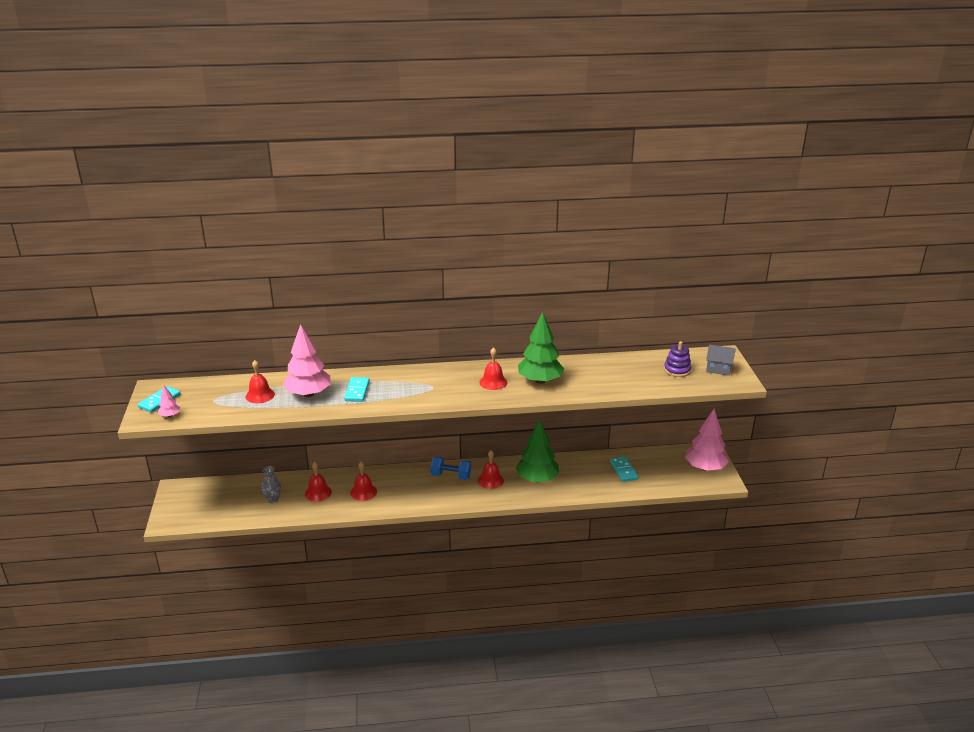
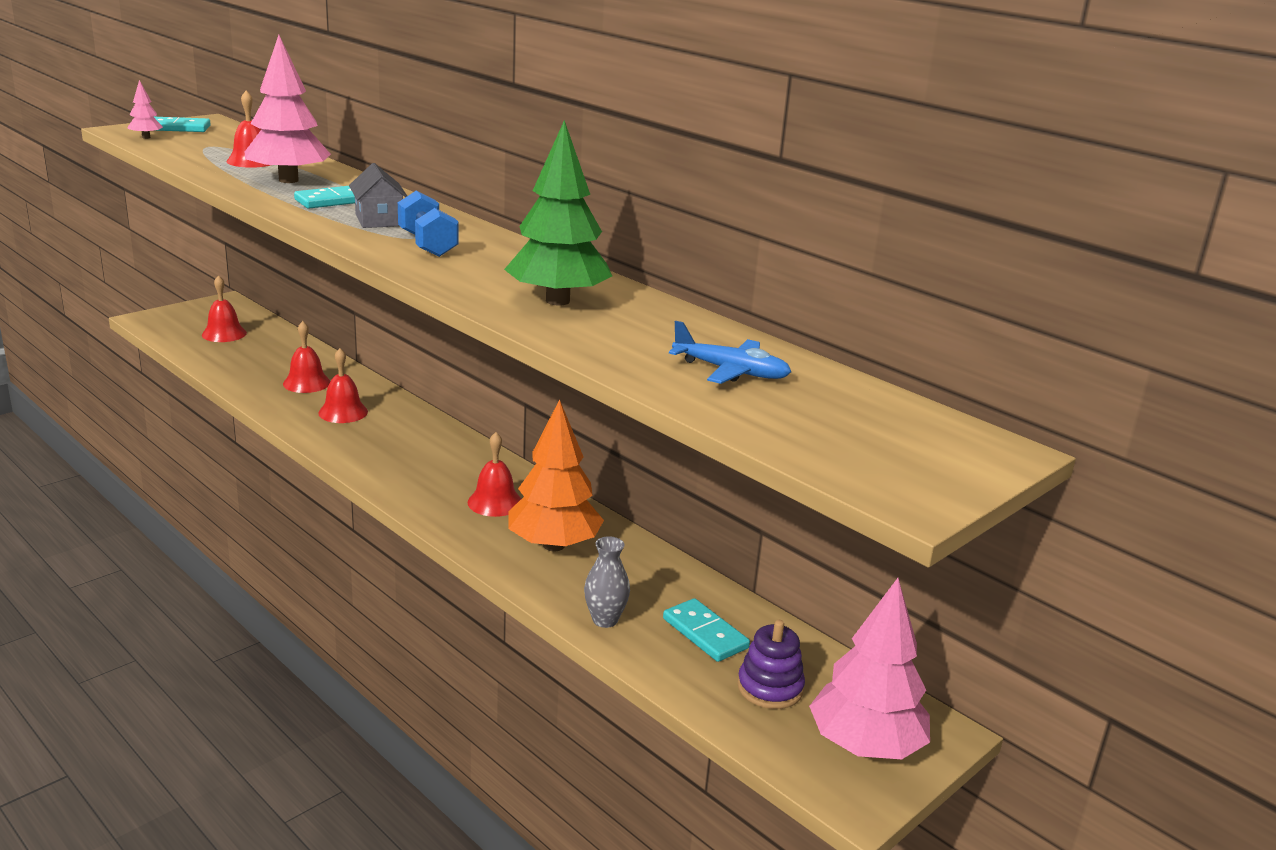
camera: 50 degrees right, 5 degrees down
(273, 499) = (259, 360): grey vase -> grey vase (605, 620)
(451, 476) = (465, 464): blue dumbbell -> blue dumbbell (428, 245)
(493, 382) = (495, 270): red bell -> red bell (224, 334)
(537, 479) = (554, 545): green tree -> orange tree
(623, 470) = (705, 633): turquoise domino -> turquoise domino turned 75 degrees counterclockwise
(634, 372) = (731, 371): none -> blue plane
(677, 370) = (823, 412): purple stacking toy -> purple stacking toy (770, 688)
(718, 368) = (920, 457): grey house -> grey house (379, 220)

